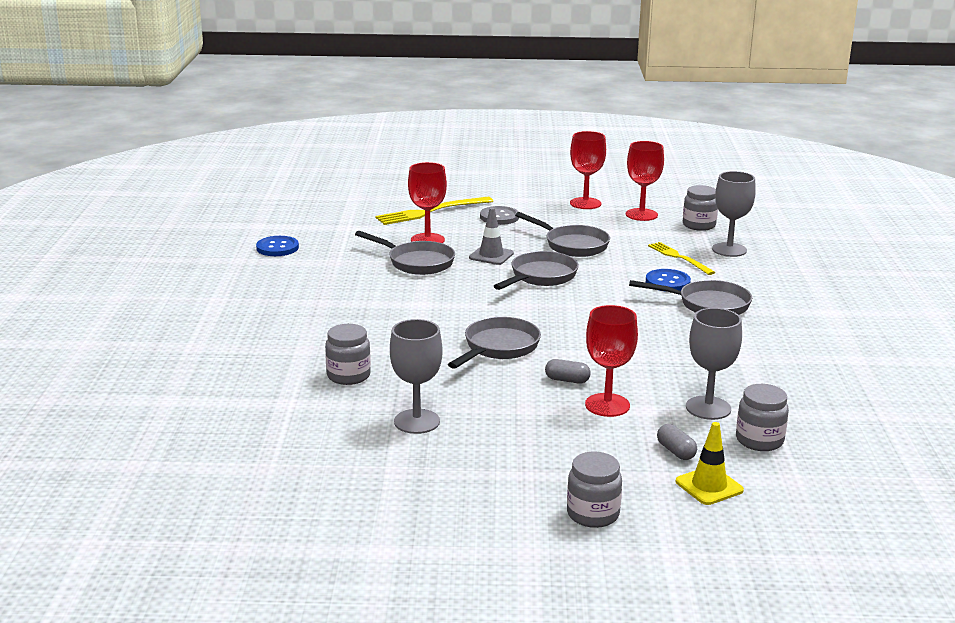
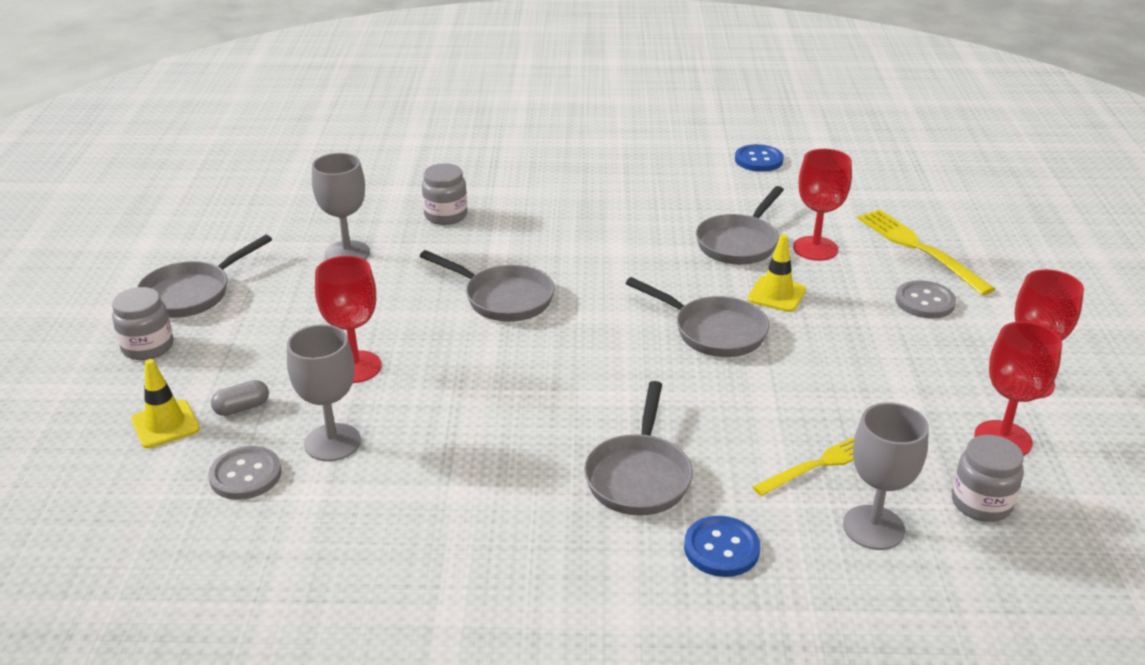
camera: 90 degrees right, 10 degrees up
(491, 255) = (776, 294): grey traffic cone -> yellow traffic cone
(567, 380) = (418, 342): grey capsule -> none
(572, 245) = (838, 362): grey pan -> grey pan (192, 294)
(667, 282) = (716, 443): blue button -> blue button (721, 548)
(759, 440) = (245, 475): grey jar -> grey button

